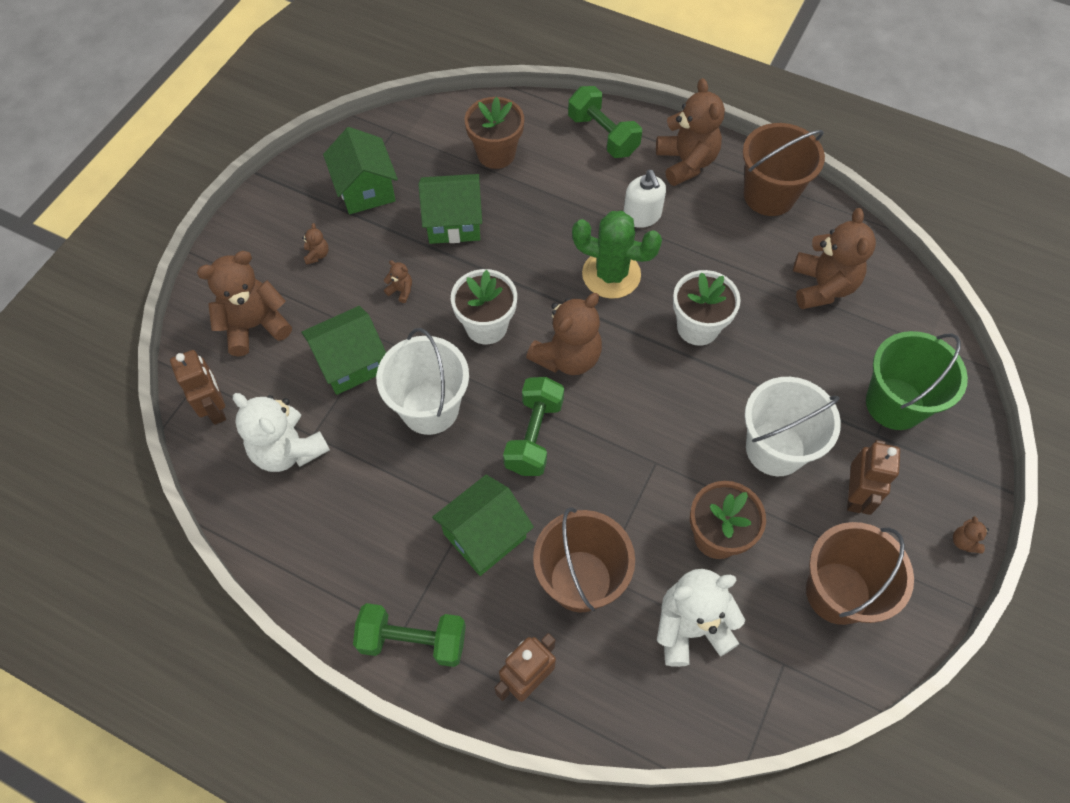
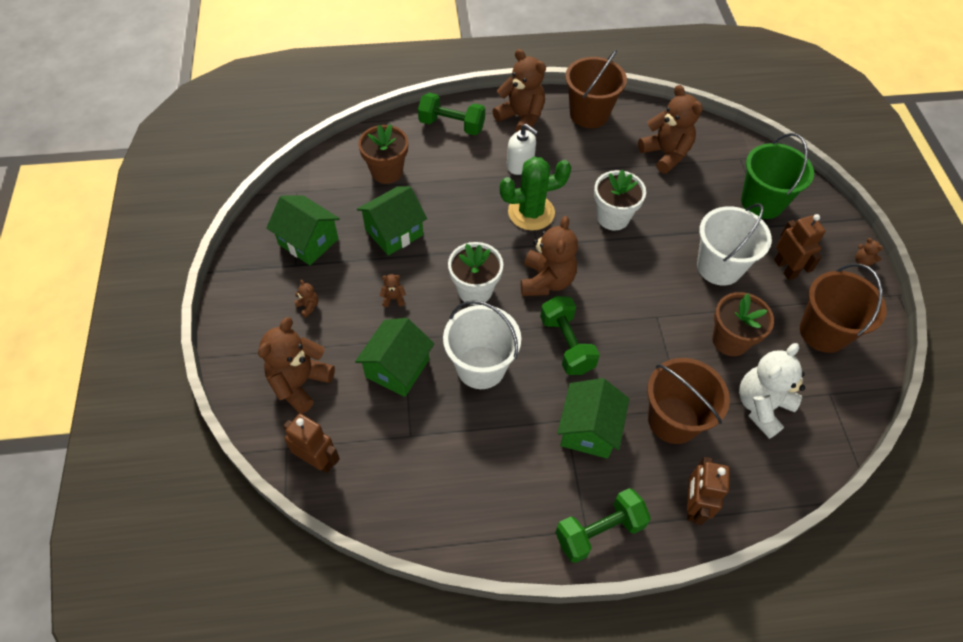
camera: 35 degrees left, 5 degrees down
(288, 450) = (400, 457): white teddy bear -> none

